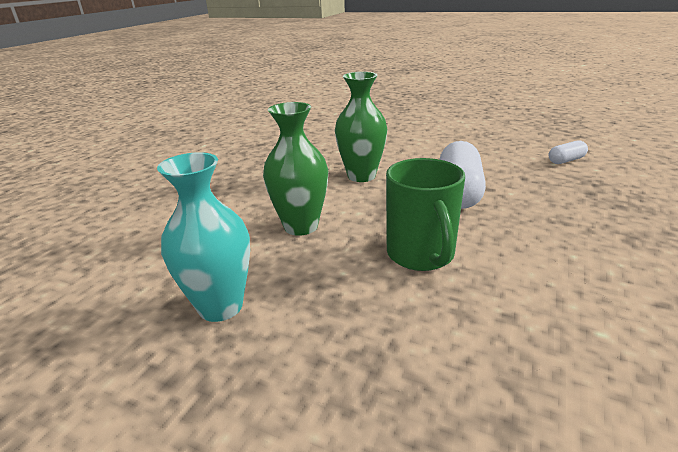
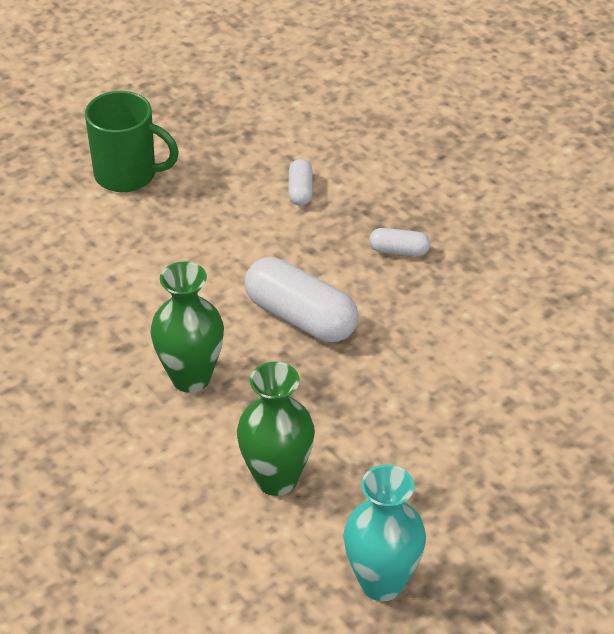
camera: 65 degrees left, 15 degrees up
(421, 255) = (397, 410): green mug -> green mug (127, 175)
(582, 206) = (399, 251): none -> white capsule

